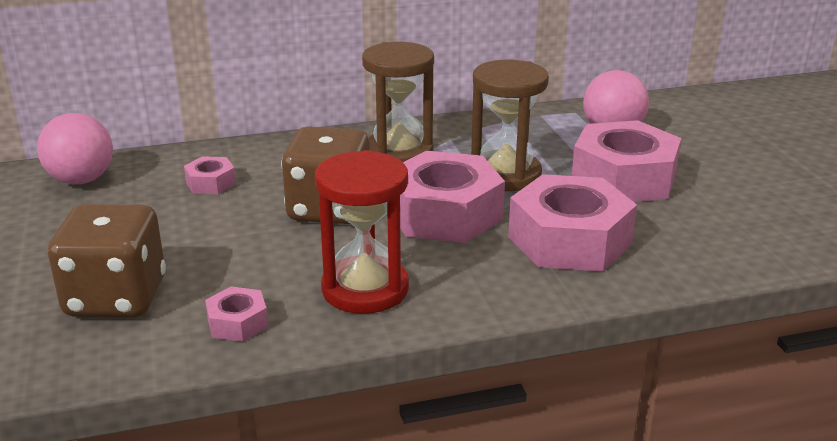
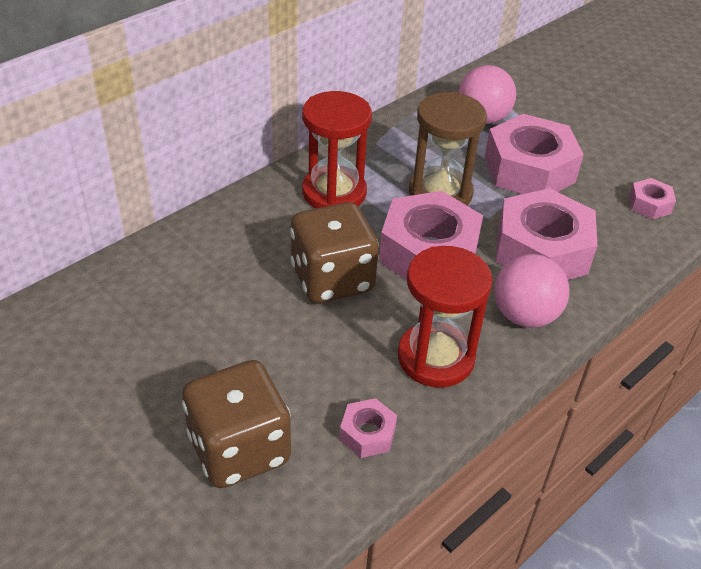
camera: 30 degrees left, 15 degrees up
(81, 180) = (66, 320): pink ball -> pink ball (524, 315)
(211, 183) = (199, 282): pink nut -> pink nut (649, 204)
(399, 152) = (334, 192): brown hourglass -> red hourglass

